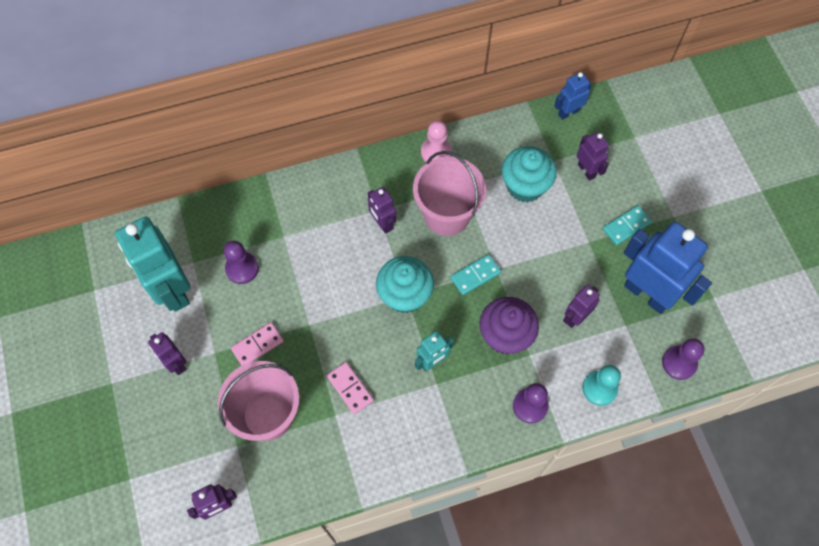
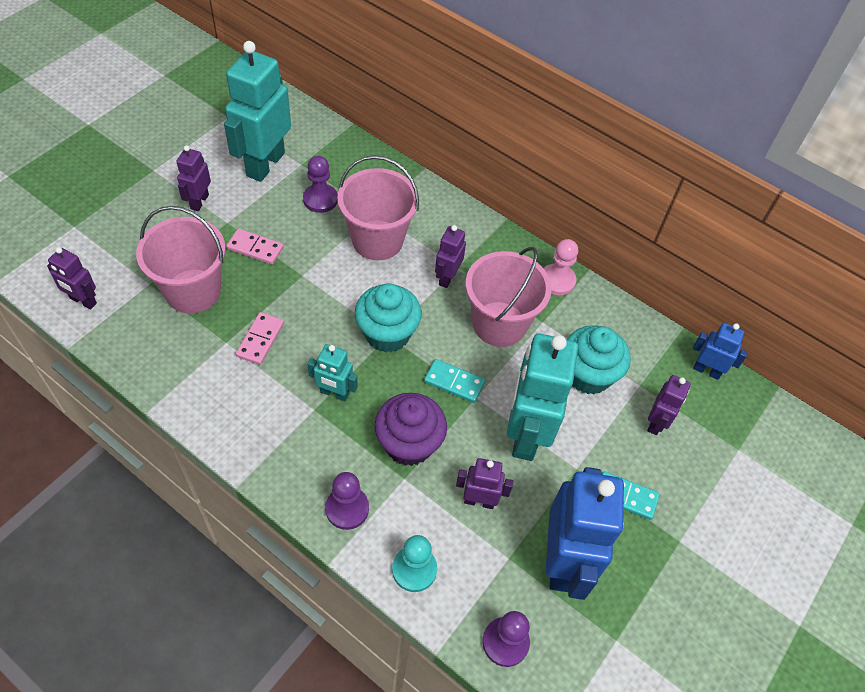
camera: 50 degrees right, 10 degrees down
(313, 250) = (377, 240): none -> pink bucket
(545, 256) = (525, 434): none -> turquoise robot

